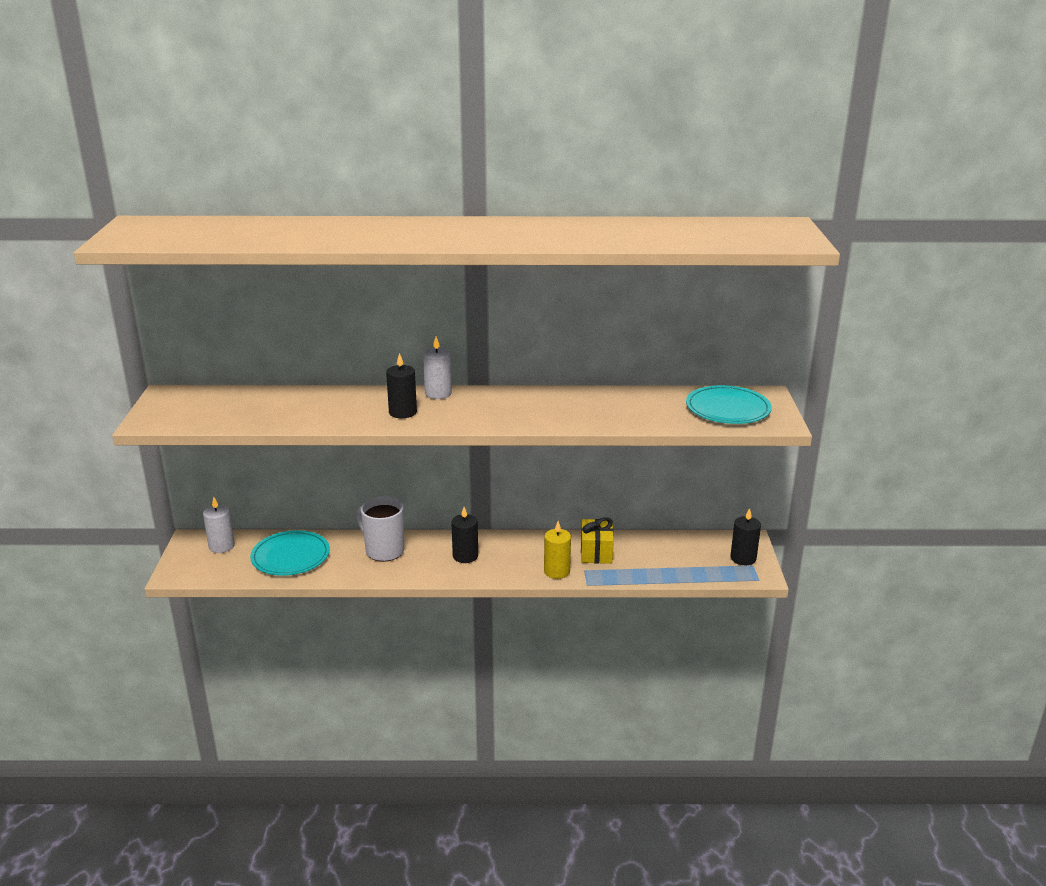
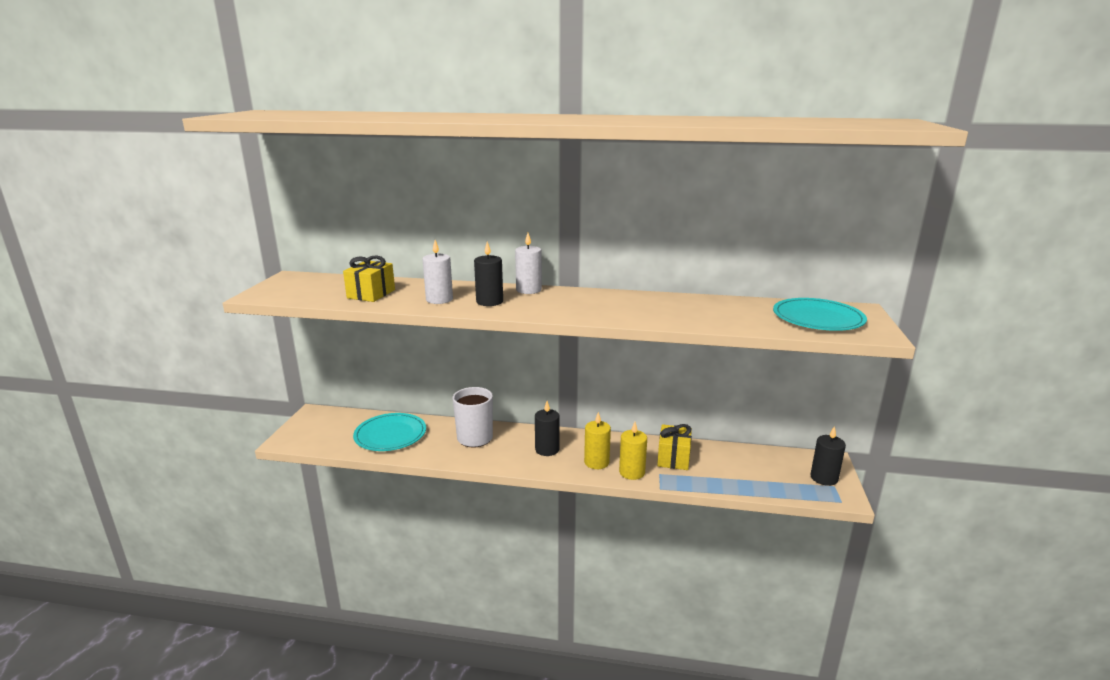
camera: 10 degrees right, 5 degrees down
(221, 546) = (335, 421): white candle -> white candle (439, 299)
(271, 411) = (371, 294): none -> yellow gift
(519, 564) = (596, 462): none -> yellow candle

